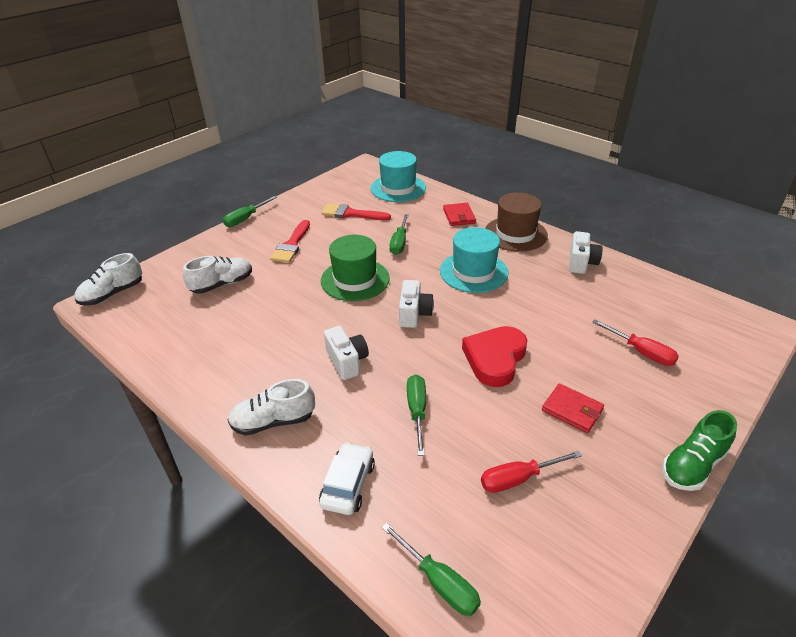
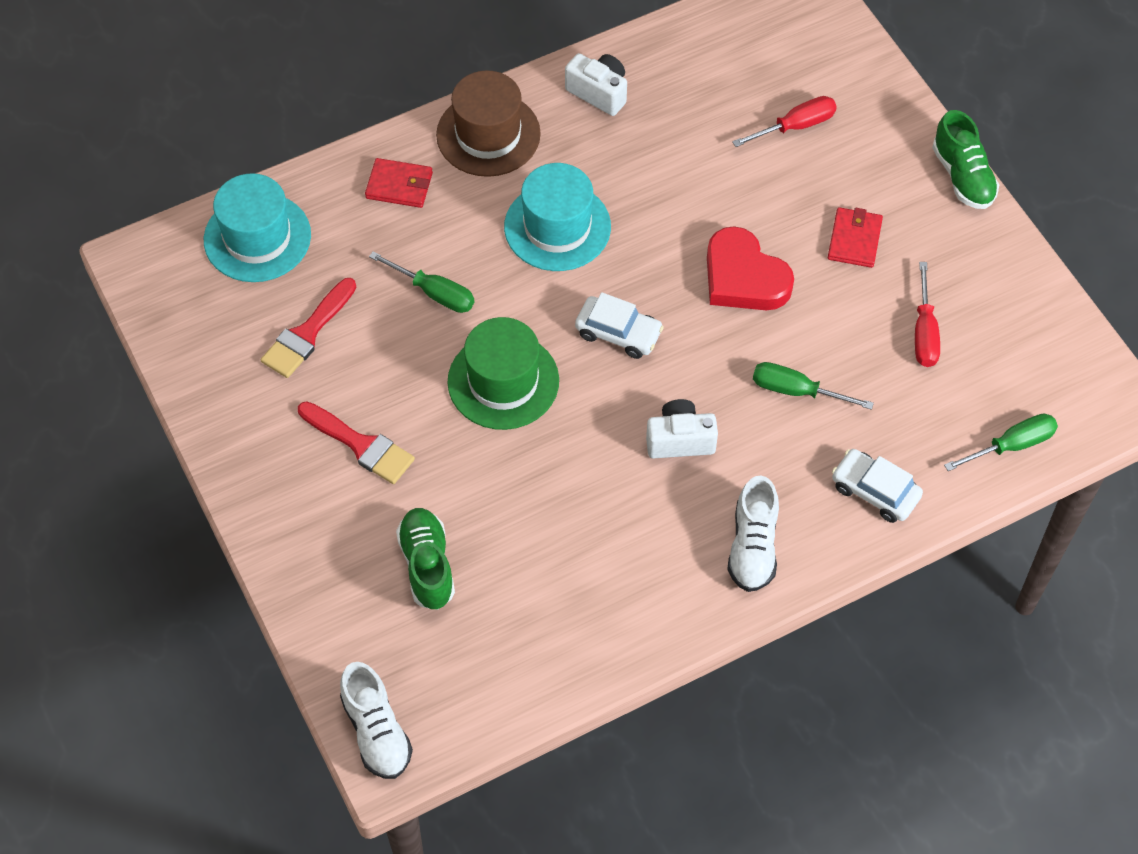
camera: 70 degrees left, 20 degrees up
(222, 284) = (427, 565): white shoe -> green shoe
(245, 219) = (235, 501): green screwdriver -> none
(414, 314) = (618, 333): white camera -> white car
(572, 410) = (854, 240): red wallet -> red wallet turned 45 degrees counterclockwise

